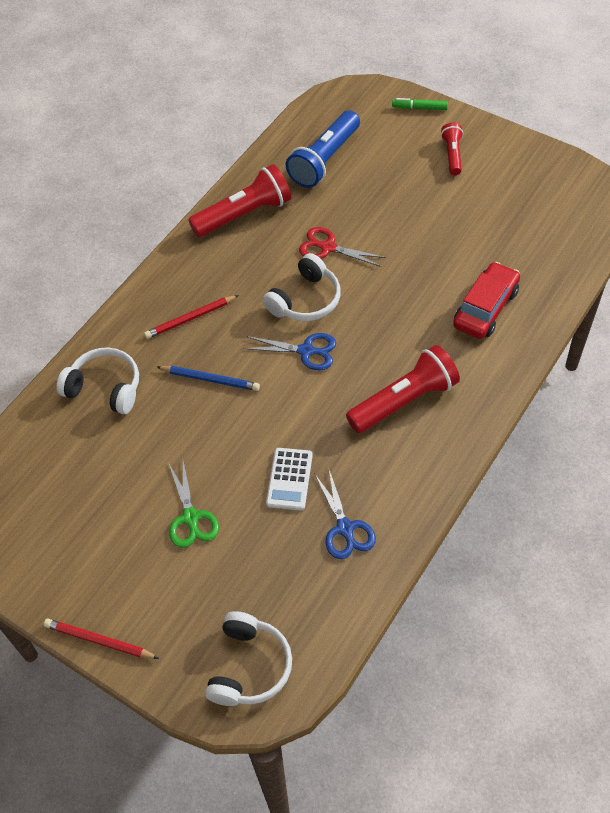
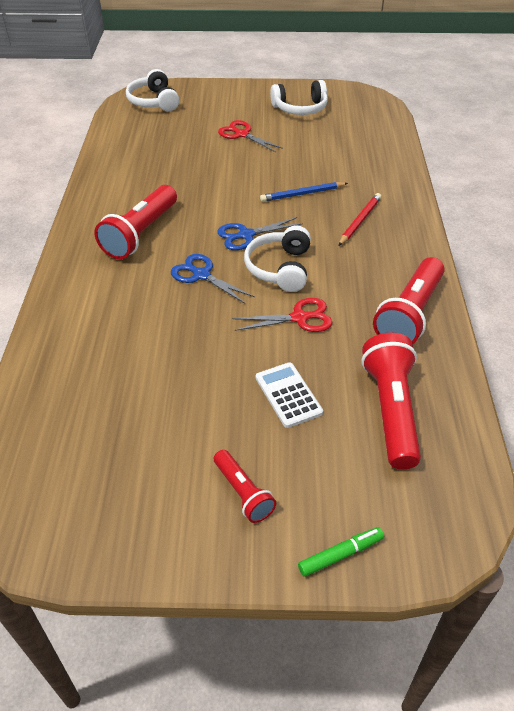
camera: 145 degrees right, 10 degrees down
(99, 641) = (243, 86): red pencil -> none
(105, 388) = (369, 165): white headphones -> white headphones (300, 108)
(190, 518) = (242, 134): green scissors -> red scissors
(289, 479) = (194, 168): white calculator -> white calculator (288, 395)
(324, 160) = (391, 410): blue flashlight -> red flashlight
(345, 528) = (138, 160): blue scissors -> blue scissors (201, 275)
(485, 308) = (105, 326): red car -> none

